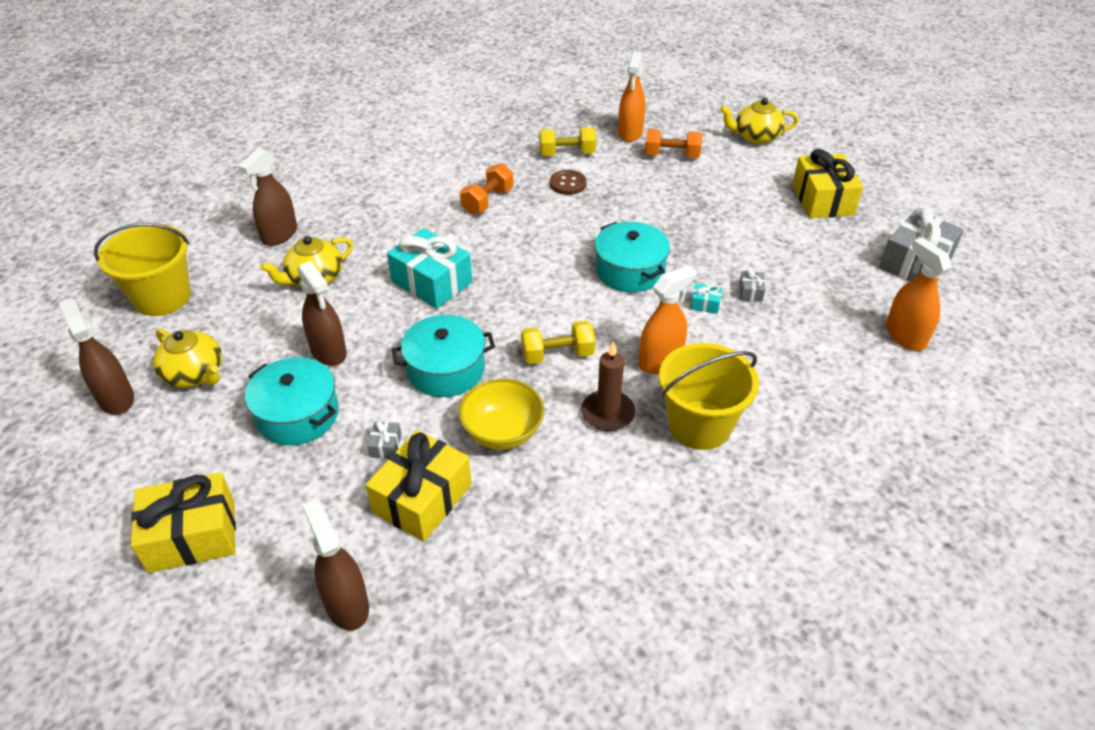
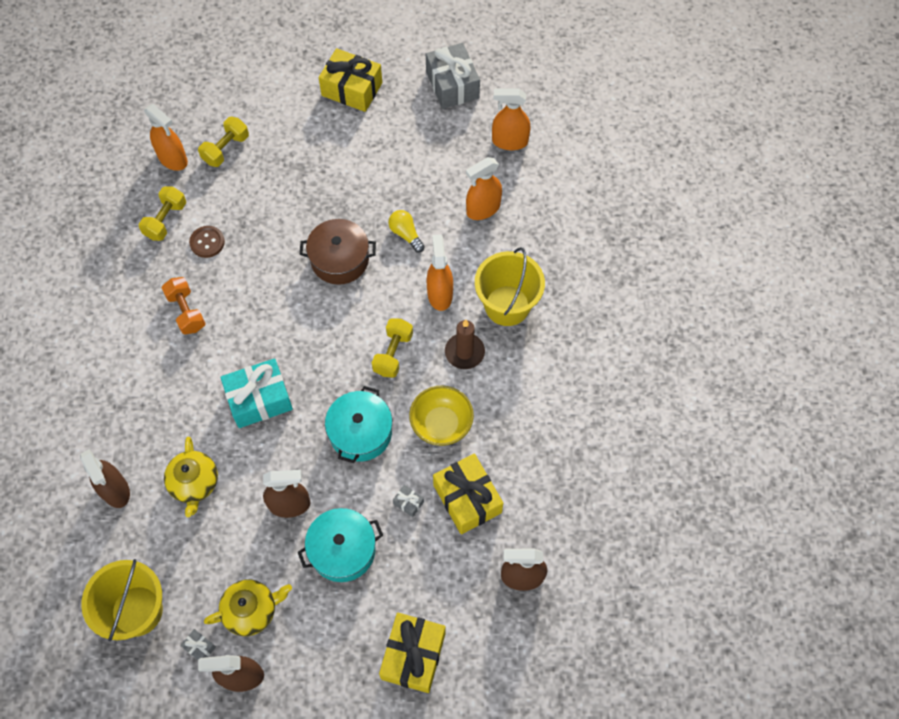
camera: 60 degrees left, 20 degrees up
(630, 270) = (340, 259): turquoise pot -> brown pot
(671, 155) = (226, 149): orange dumbbell -> yellow dumbbell
(705, 304) = (406, 234): turquoise gift -> yellow light bulb
(750, 292) = (413, 199): grey gift -> grey gift (199, 647)
(756, 137) = (246, 77): yellow teapot -> none
(798, 350) = (483, 209): none -> orange spray bottle

